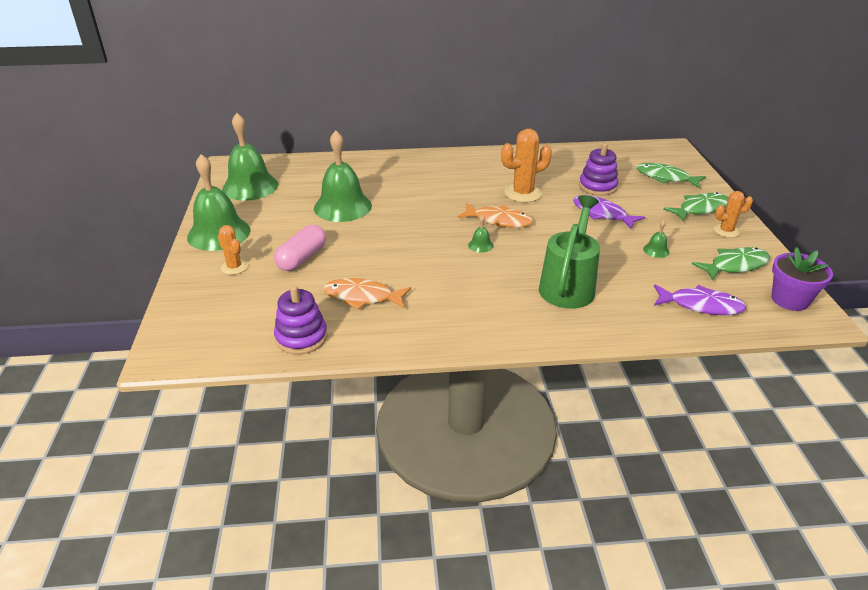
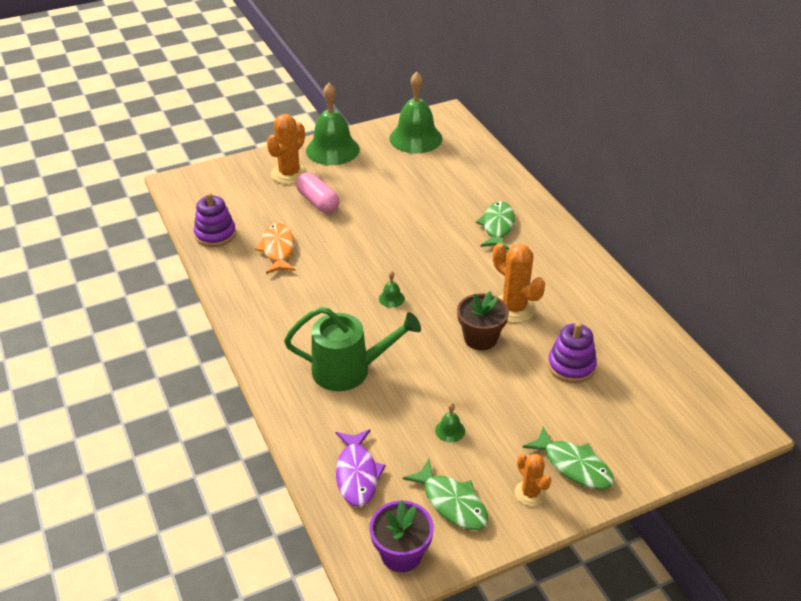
camera: 70 degrees right, 5 degrees up
(234, 267) = (289, 174): orange cactus -> orange cactus, size x1.66
(302, 258) = (318, 202): pink capsule -> pink capsule turned 45 degrees clockwise
(342, 206) = (412, 198): green bell -> none
(499, 220) = (445, 301): orange fish -> none
(552, 215) = (480, 338): none -> brown flower pot
(602, 214) = (506, 377): purple fish -> none
(665, 178) = (639, 426): green fish -> green fish (497, 226)

